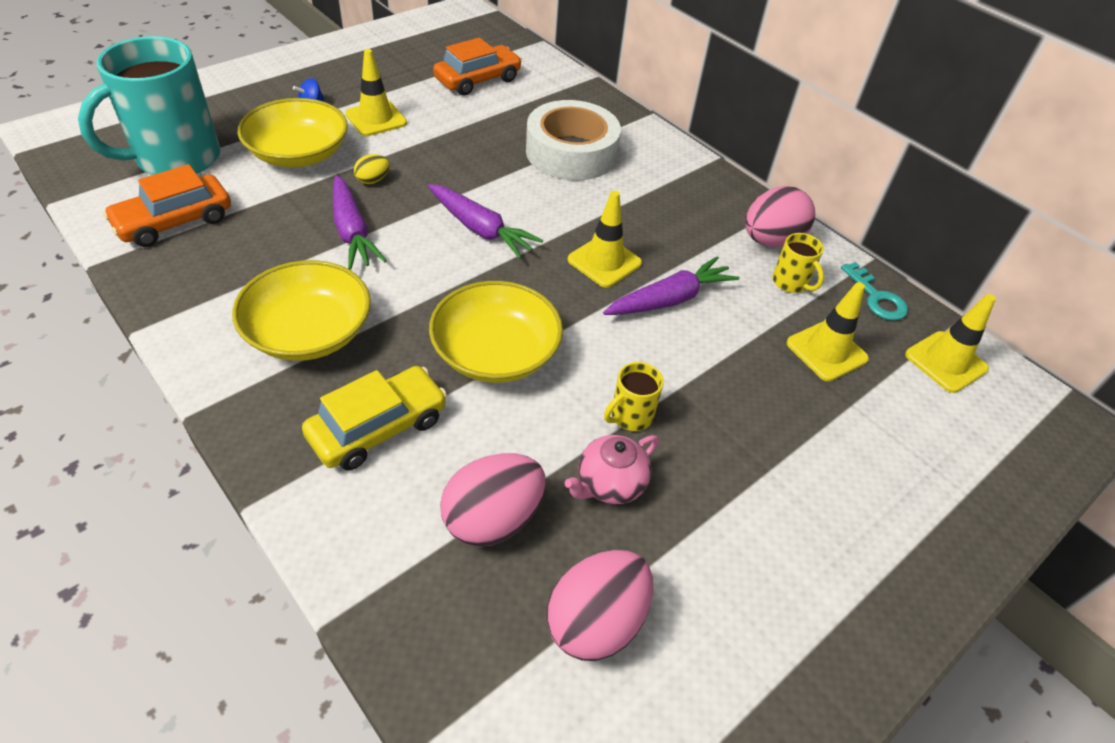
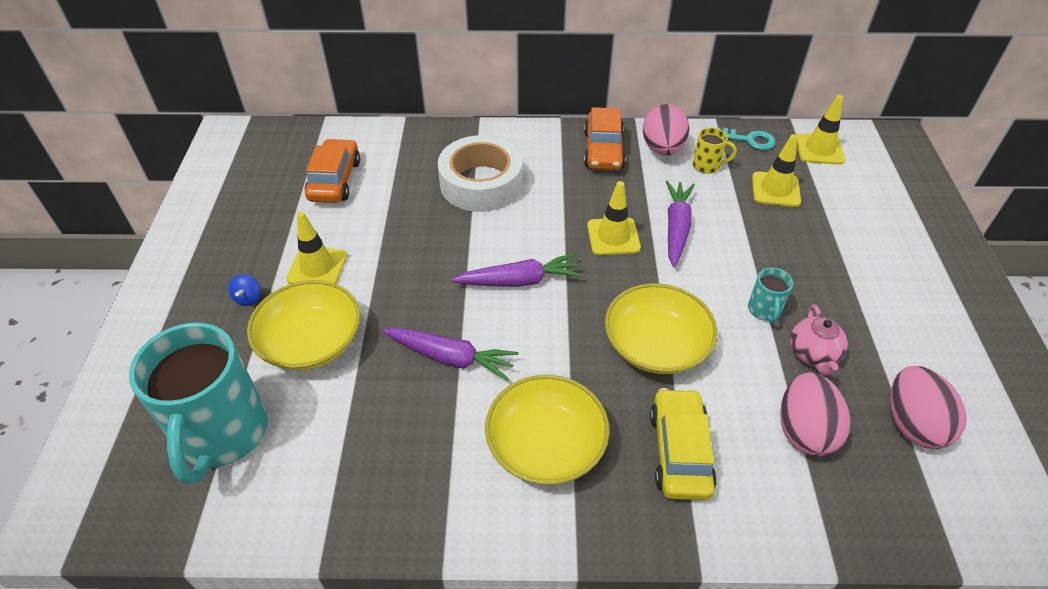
camera: 45 degrees left, 0 degrees up
(175, 221) = (318, 475): orange car -> orange car (603, 150)
(373, 180) = (398, 311): yellow egg -> none
(630, 416) = (764, 310): yellow mug -> turquoise mug

